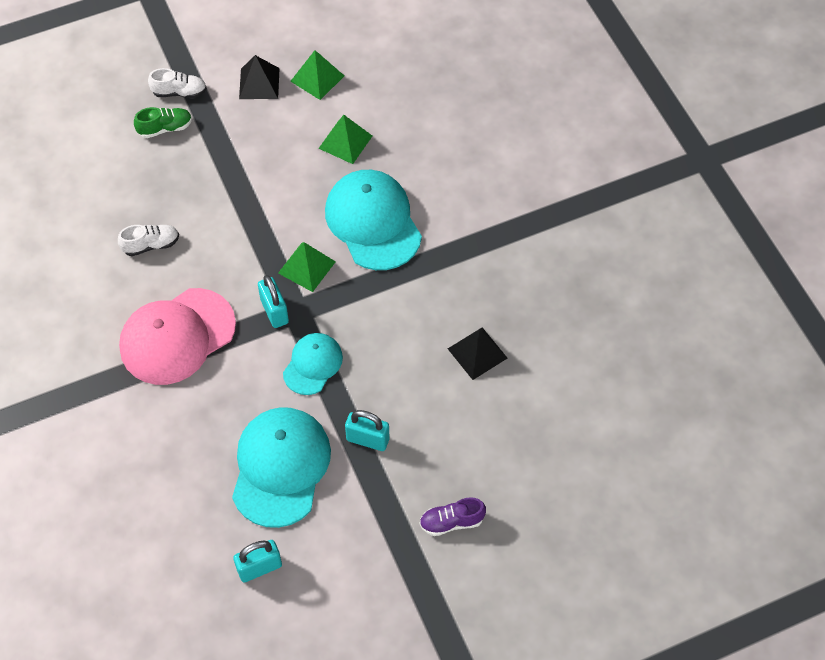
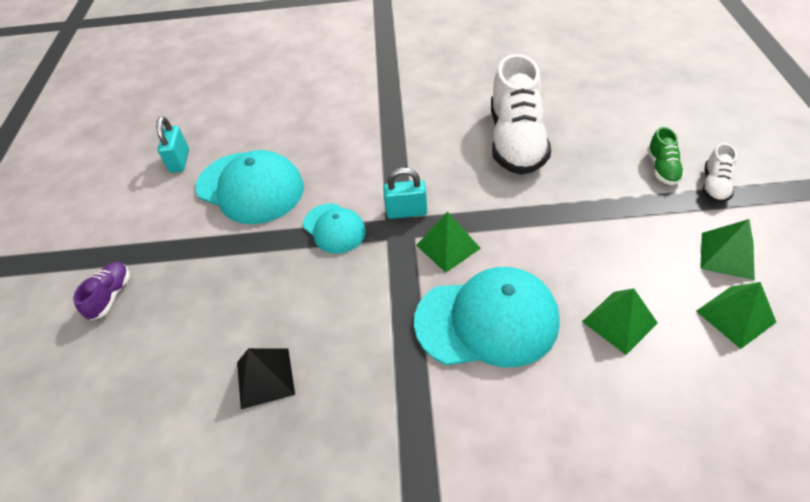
camera: 115 degrees right, 10 degrees down
(151, 245) = (516, 141): white shoe -> white shoe, size x2.21
(177, 336) = (411, 145): pink cap -> none
(259, 83) = (727, 255): black pyramid -> green pyramid
(367, 439) = (234, 252): turquoise padlock -> none

